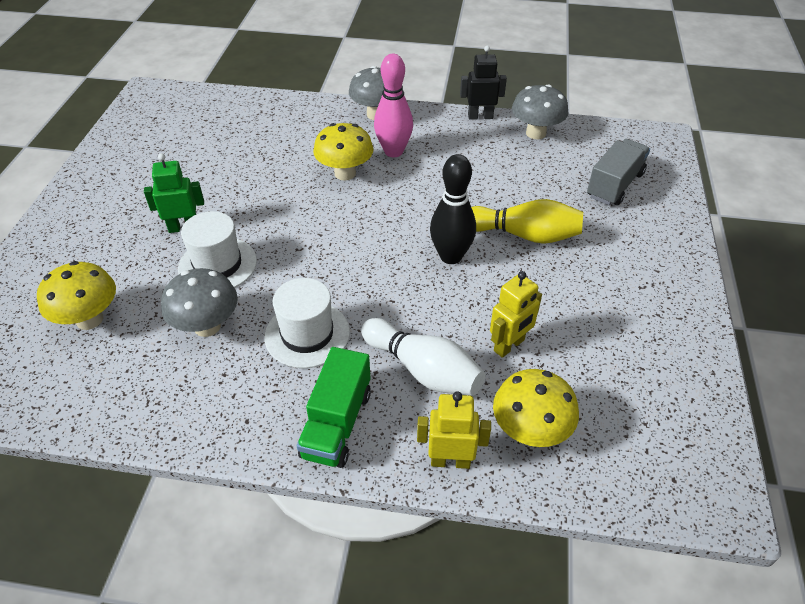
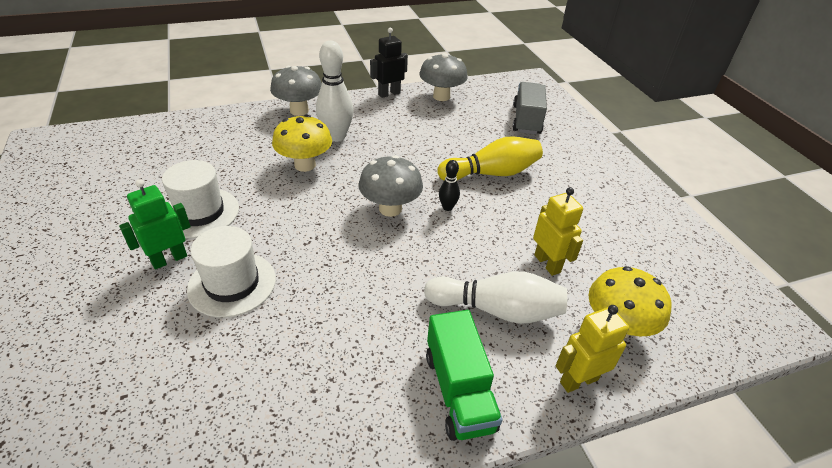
camera: 30 degrees left, 5 degrees down
(89, 319) = (112, 394): yellow mushroom -> none
(207, 326) = (261, 348): grey mushroom -> grey mushroom (390, 209)
(307, 334) = (370, 318): white hat -> white hat (200, 212)
(393, 151) = (336, 136): pink bowling pin -> white bowling pin
(451, 256) = (447, 207): black bowling pin -> black bowling pin, size x0.50
(509, 346) = (547, 263): yellow robot -> yellow robot turned 45 degrees counterclockwise

